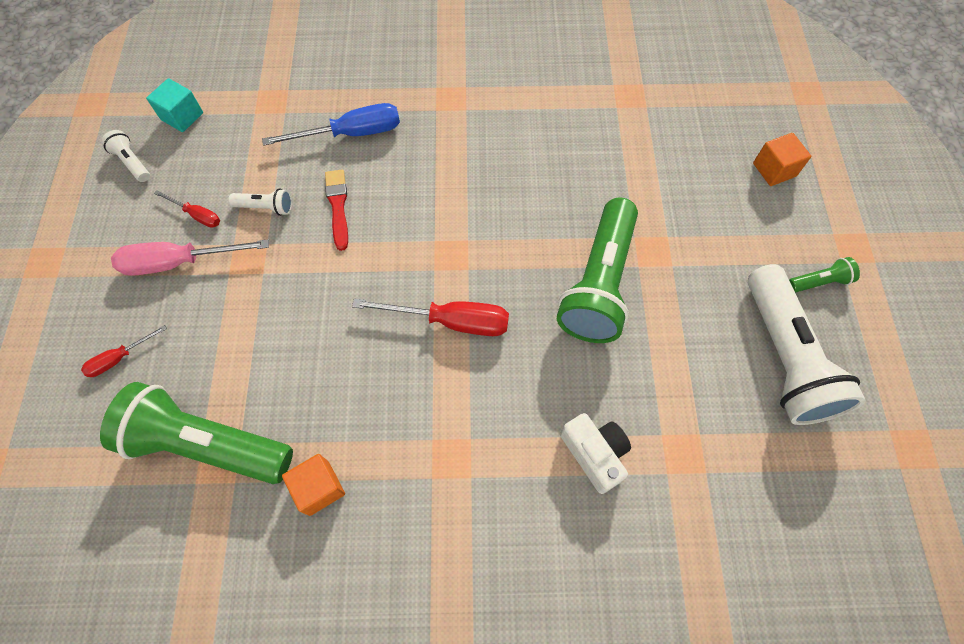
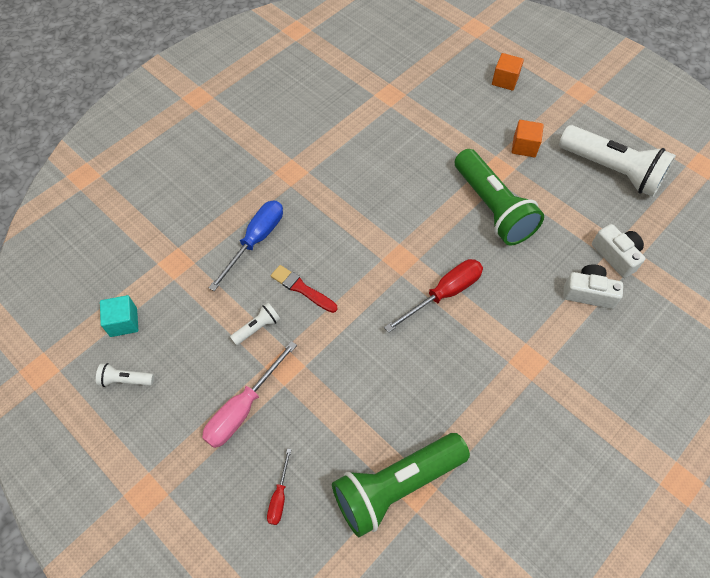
camera: 45 degrees left, 5 degrees down
(197, 215) = (217, 371): red screwdriver -> none
(319, 488) = (484, 443): orange cube -> orange cube (524, 146)
(674, 446) = (616, 256): none -> white camera
(819, 282) = (585, 121): green flashlight -> none

